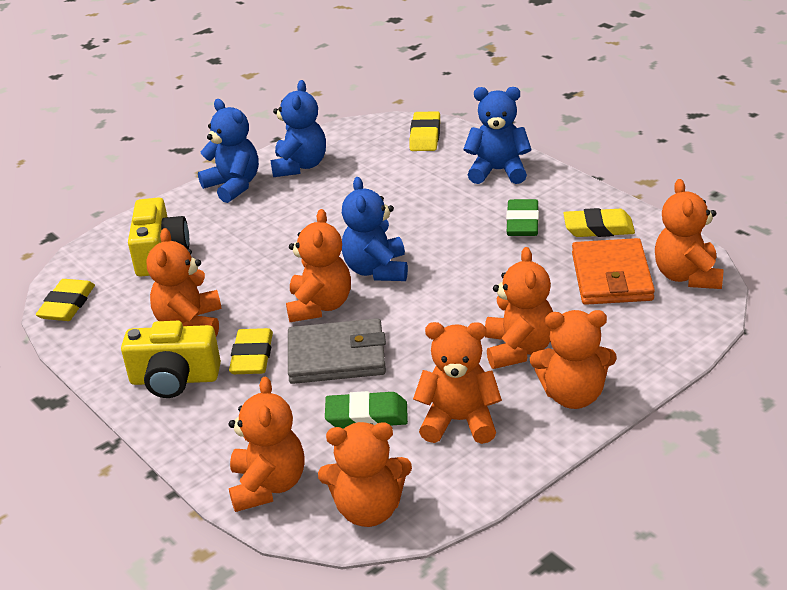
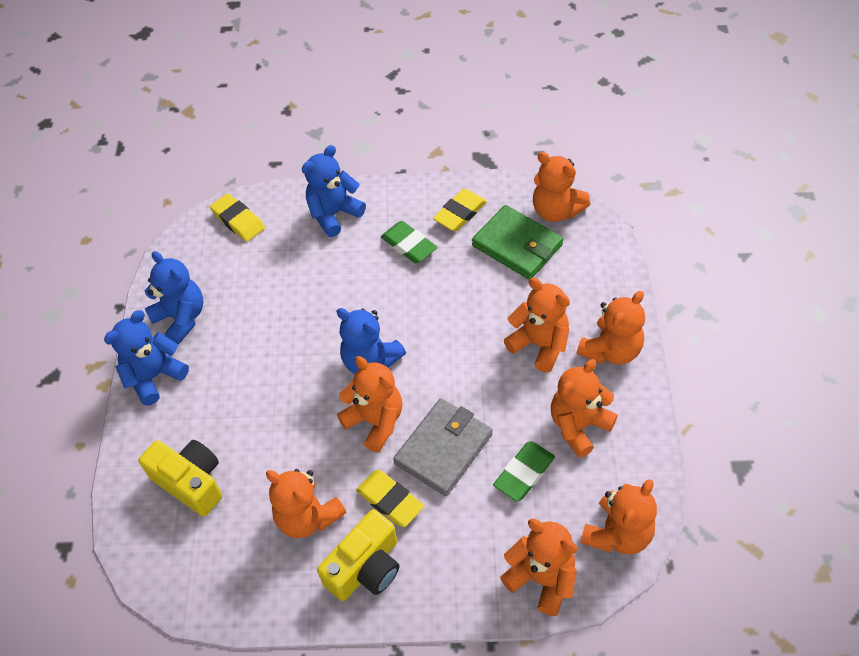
camera: 50 degrees left, 20 degrees up
(67, 305) = (186, 589): yellow eraser -> none
(233, 186) = (154, 376): blue teddy bear -> blue teddy bear turned 45 degrees counterclockwise
(611, 277) = (517, 245): orange wallet -> green wallet

